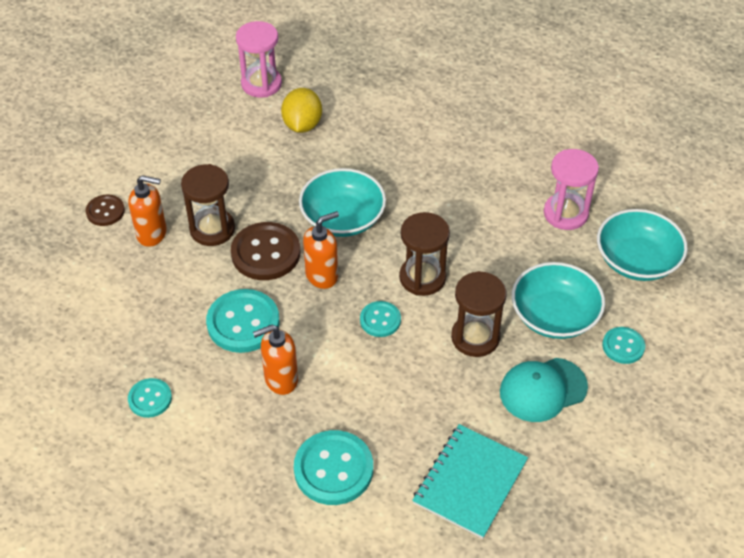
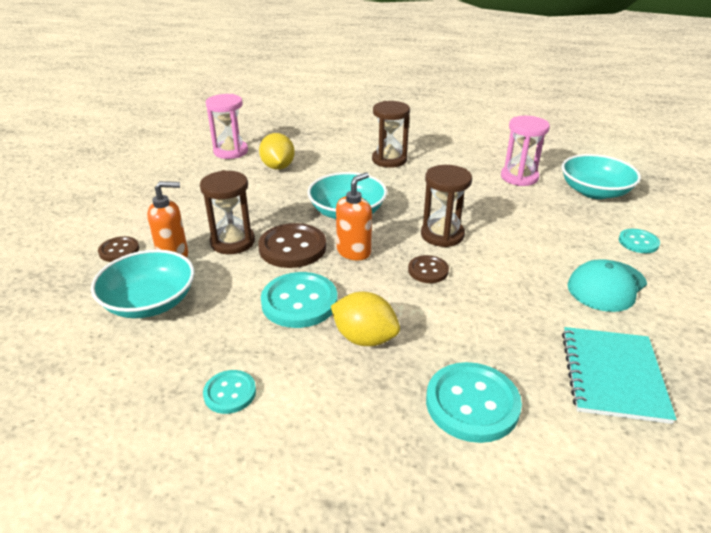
camera: 20 degrees left, 15 degrees down
(280, 379) = (364, 338): orange soap dispenser -> yellow lemon
(380, 320) = (428, 270): turquoise button -> brown button
(475, 337) = (518, 263): brown hourglass -> brown hourglass (389, 160)
(554, 315) = (568, 235): turquoise bowl -> turquoise bowl (150, 302)

